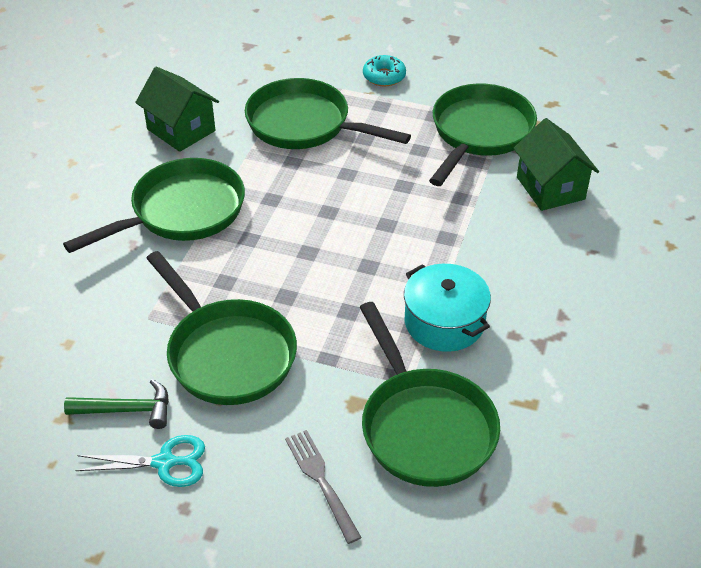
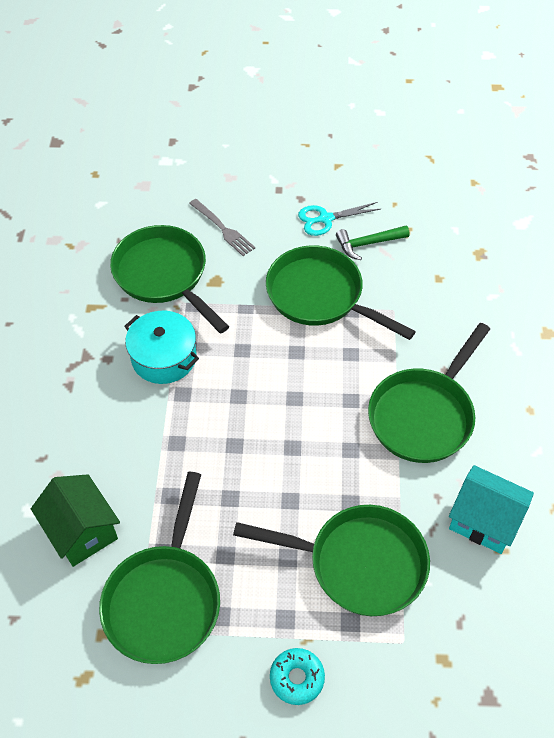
camera: 165 degrees right, 10 degrees up
(181, 130) = (484, 521): green house -> turquoise house

